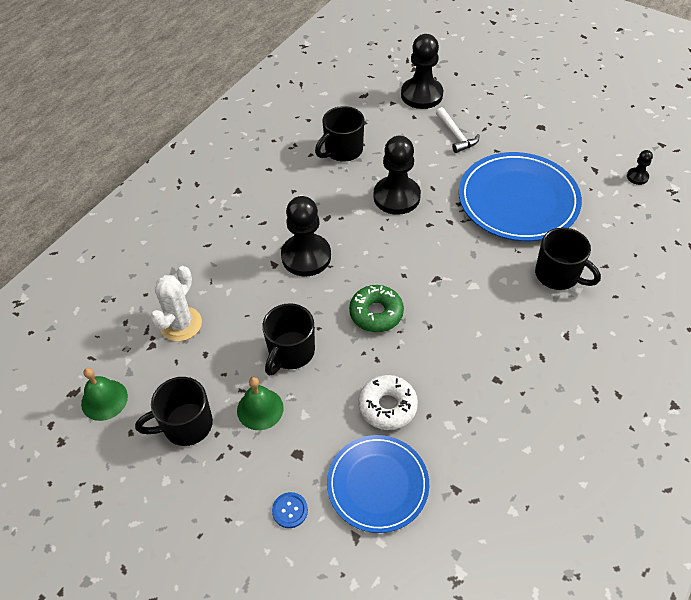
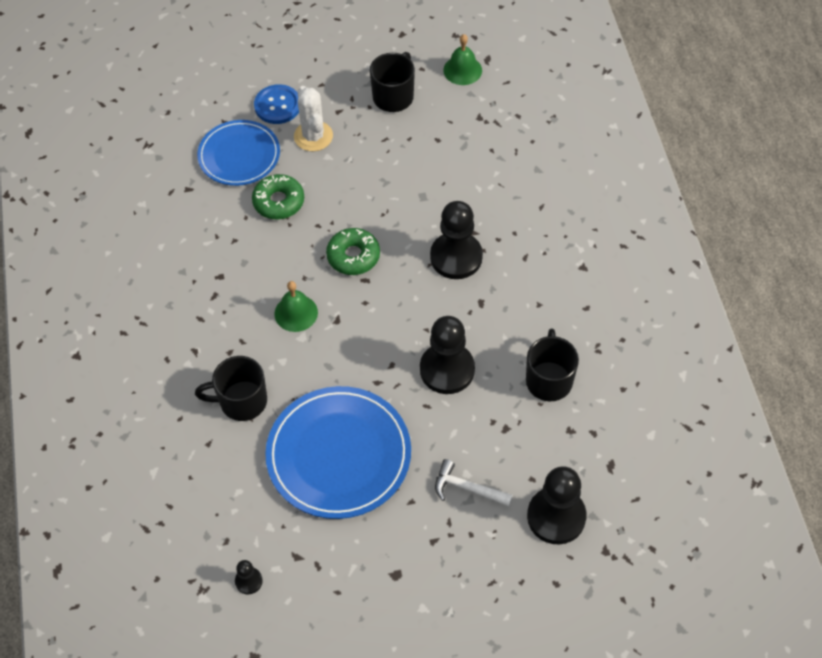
camera: 135 degrees right, 5 degrees up
(181, 324) = (479, 143): white cactus -> white cactus (313, 136)
(260, 409) = (359, 138): green bell -> green bell (296, 313)
(290, 510) = (277, 105): blue button -> blue button, size x1.70
(291, 352) = (382, 184): black mug -> none
(387, 406) = (278, 202): white donut -> green donut

